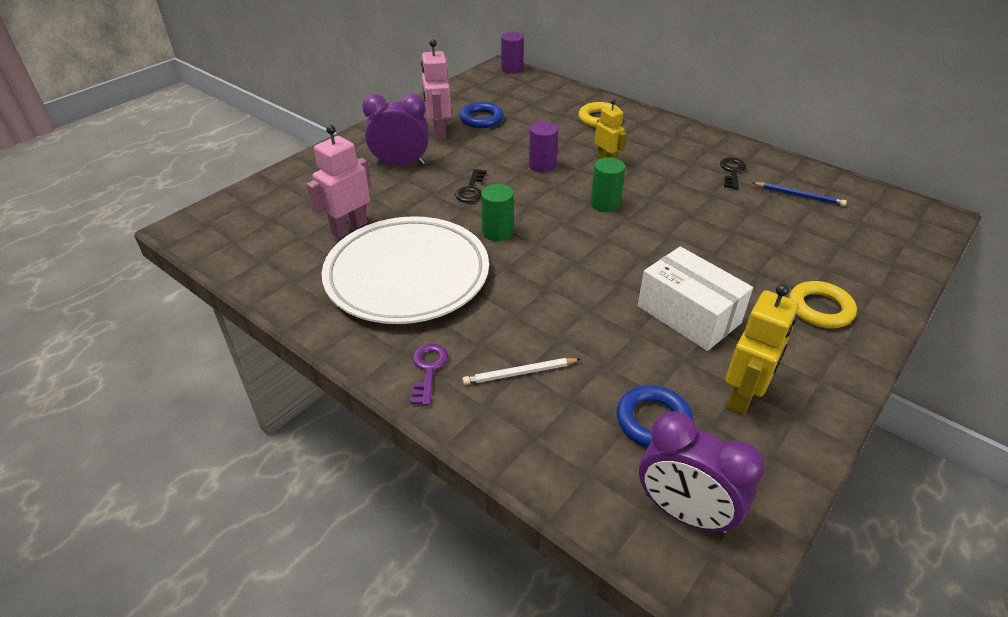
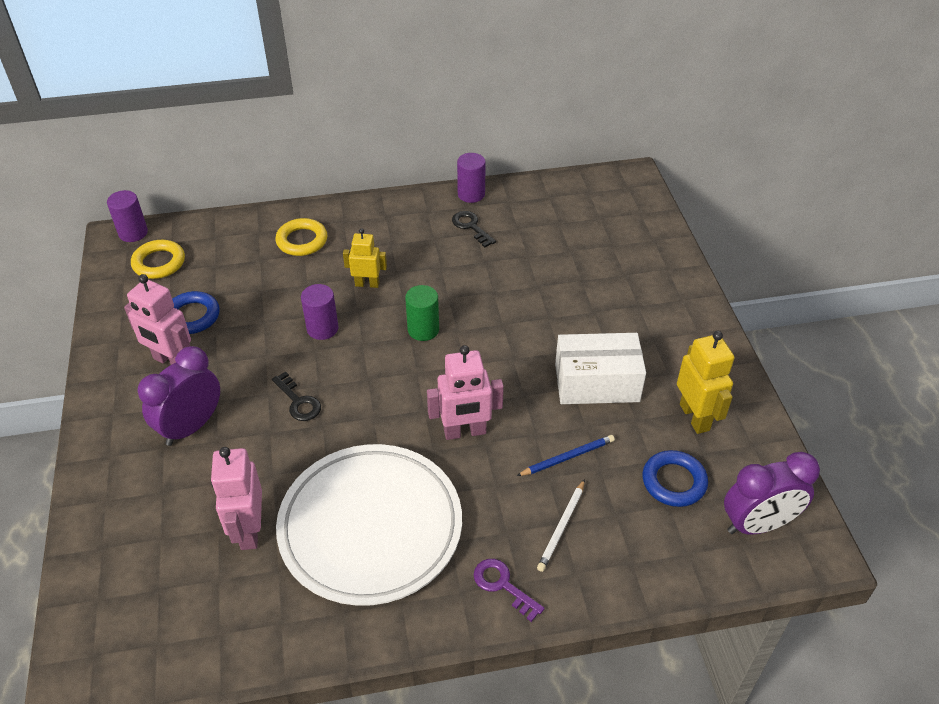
camera: 50 degrees left, 5 degrees up
(497, 232) = (380, 425): green cylinder -> none
(543, 272) = (465, 432): none -> pink robot
(762, 155) = (471, 194): none -> purple cylinder
(799, 195) = (539, 218): blue pencil -> blue pencil (567, 457)
(820, 309) = (657, 311): yellow ring -> yellow ring (159, 263)

